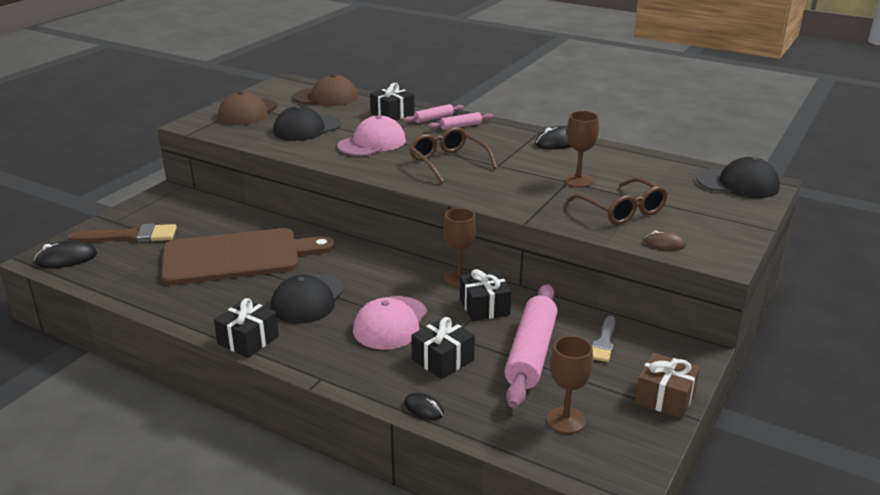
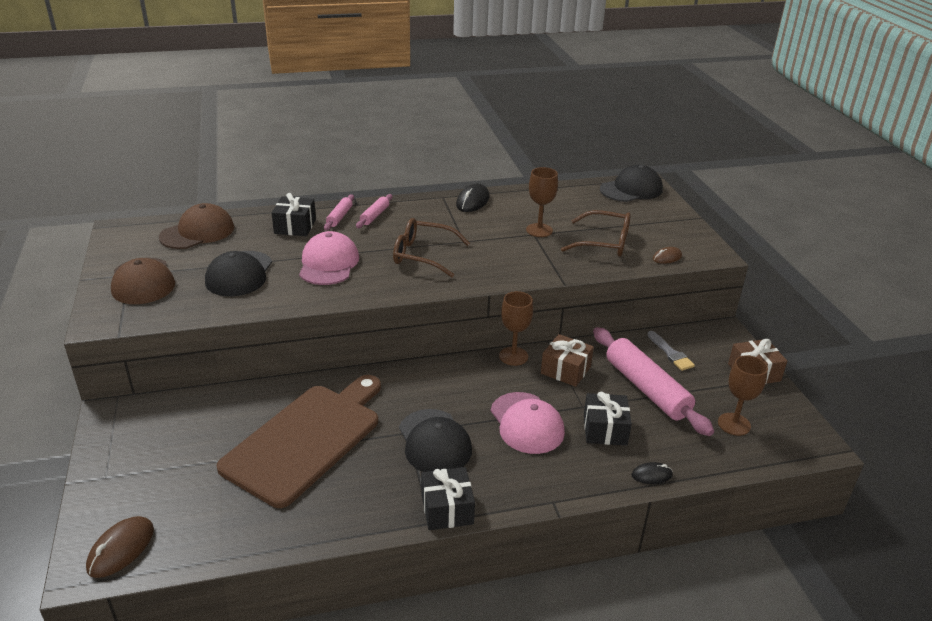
camera: 45 degrees left, 5 degrees up
(66, 259) = (121, 549): black mouse -> brown mouse
(130, 236) = (154, 482): brown brush -> none
(484, 307) = (565, 370): black gift -> brown gift

